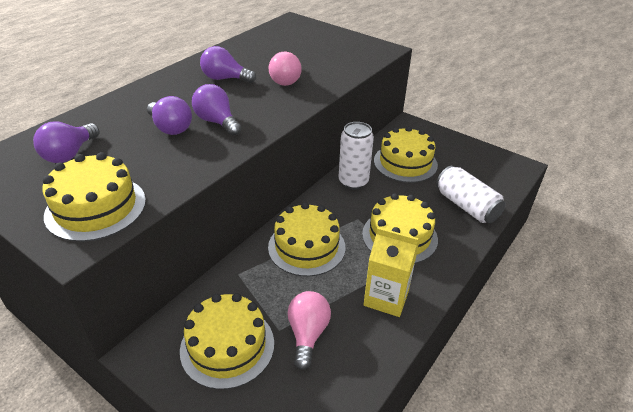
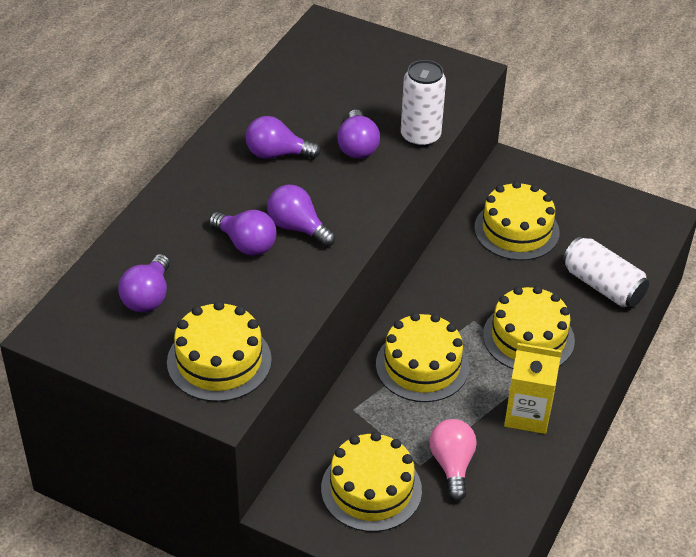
camera: 10 degrees left, 5 degrees up
(286, 80) = (357, 147): pink light bulb -> purple light bulb
(353, 182) = (455, 268): white can -> white can (420, 137)

